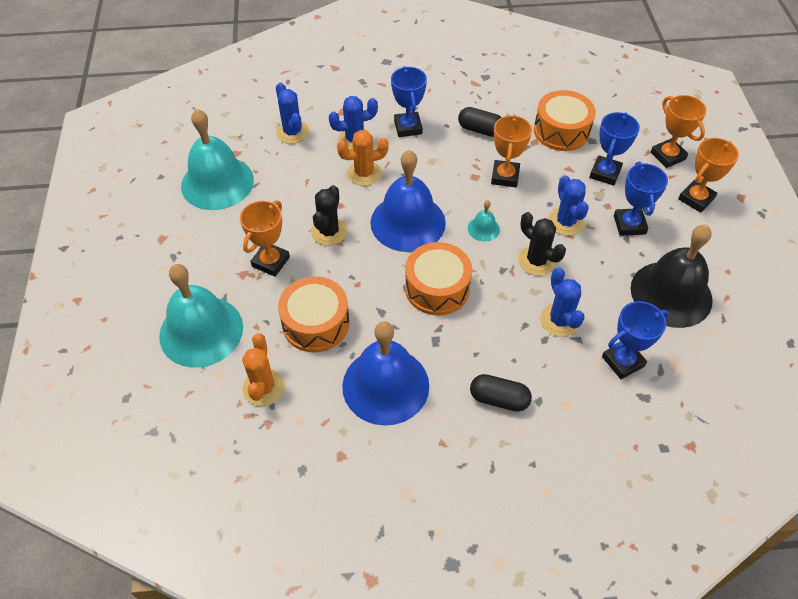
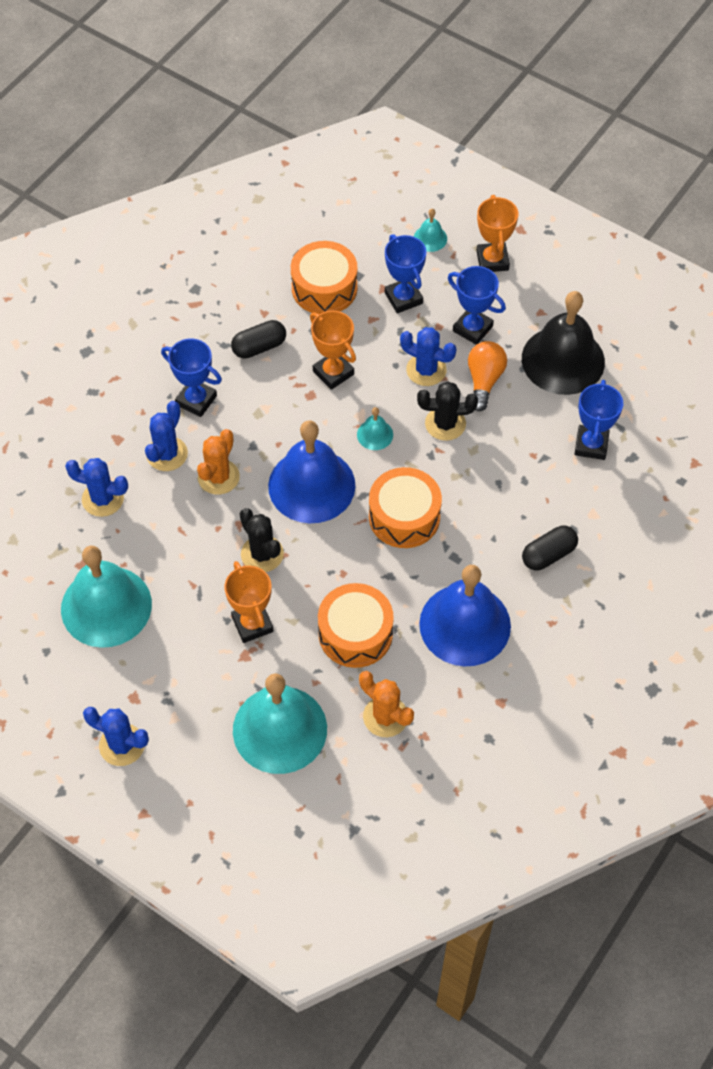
camera: 50 degrees left, 5 degrees up
(559, 320) = (517, 455): blue cactus -> blue cactus (122, 745)
(597, 259) = (484, 380): none -> orange light bulb
(668, 156) = (430, 238): orange trophy -> turquoise bell

